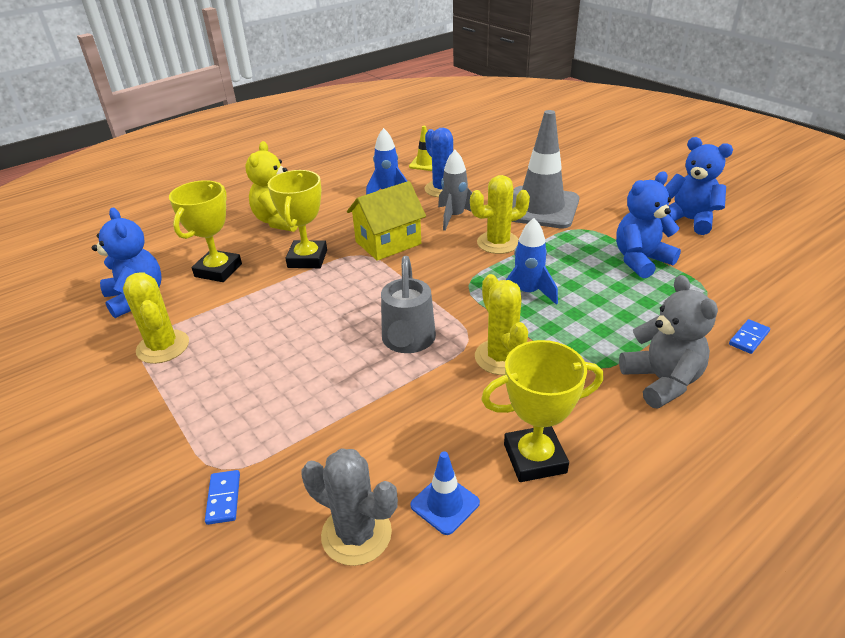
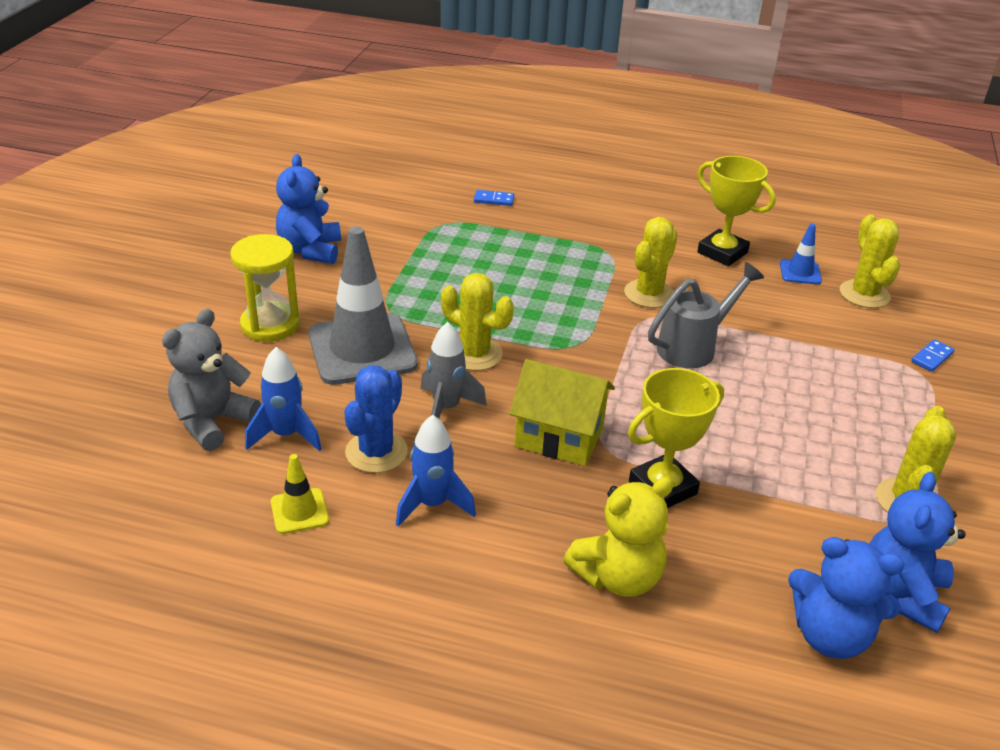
camera: 130 degrees left, 0 degrees up
(218, 270) = (774, 556): yellow trophy -> none
(356, 534) = (864, 294): grey cactus -> yellow cactus
(527, 293) = (547, 307): blue rocket -> blue rocket (286, 435)
(595, 187) = (270, 325): none -> yellow hourglass
(641, 260) = (423, 262): blue teddy bear -> blue teddy bear (830, 635)
(661, 381) = (587, 224): grey teddy bear -> grey teddy bear (212, 421)

